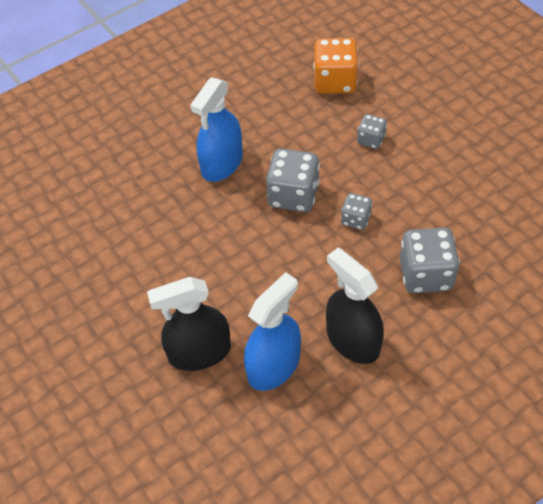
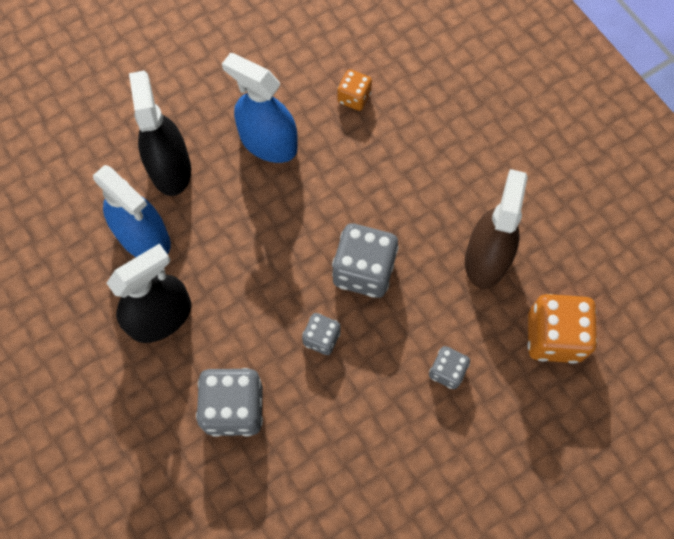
camera: 90 degrees right, 15 degrees up
(127, 212) = (354, 98): none -> orange dice
(222, 164) = (418, 194): blue spray bottle -> blue spray bottle (268, 142)
(276, 120) = (486, 258): none -> brown spray bottle

